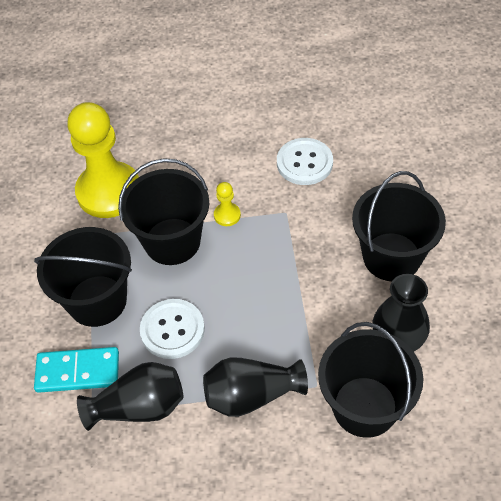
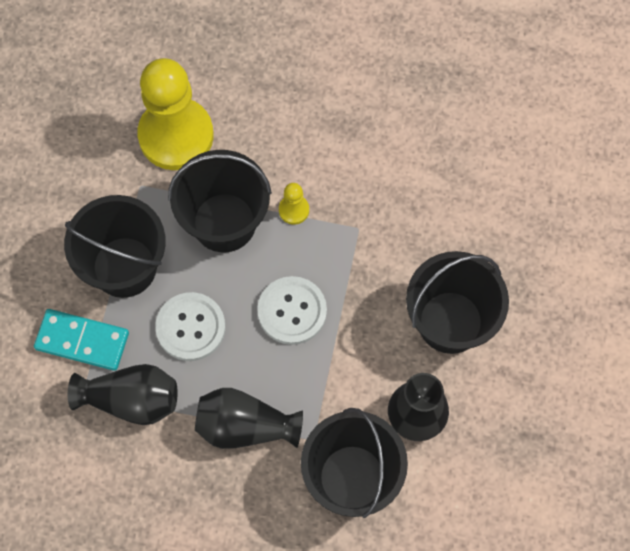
camera: 15 degrees right, 15 degrees up
(304, 163) = (403, 171): white button -> white button (292, 311)

